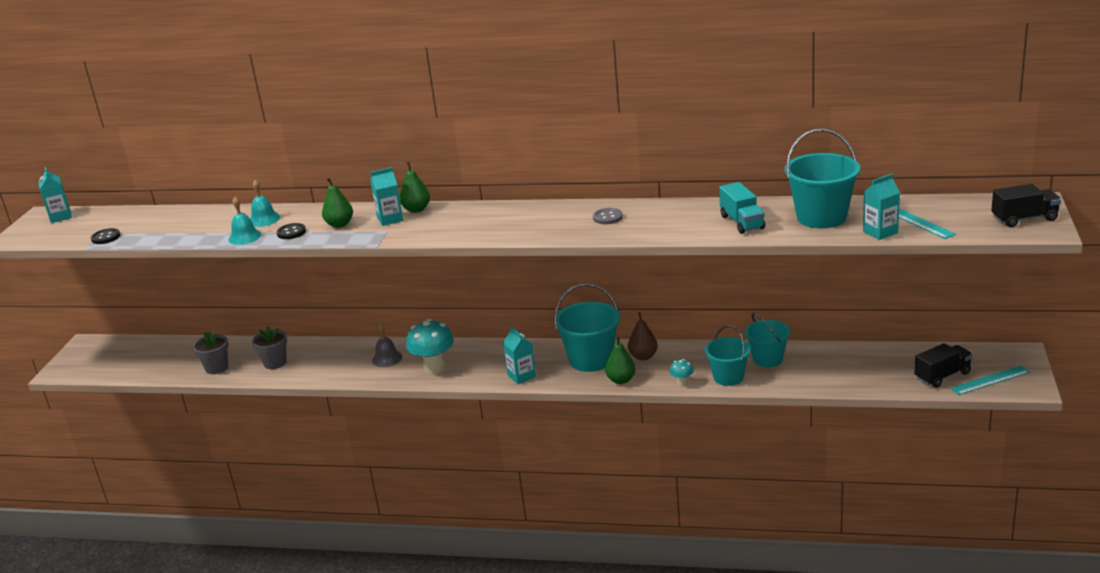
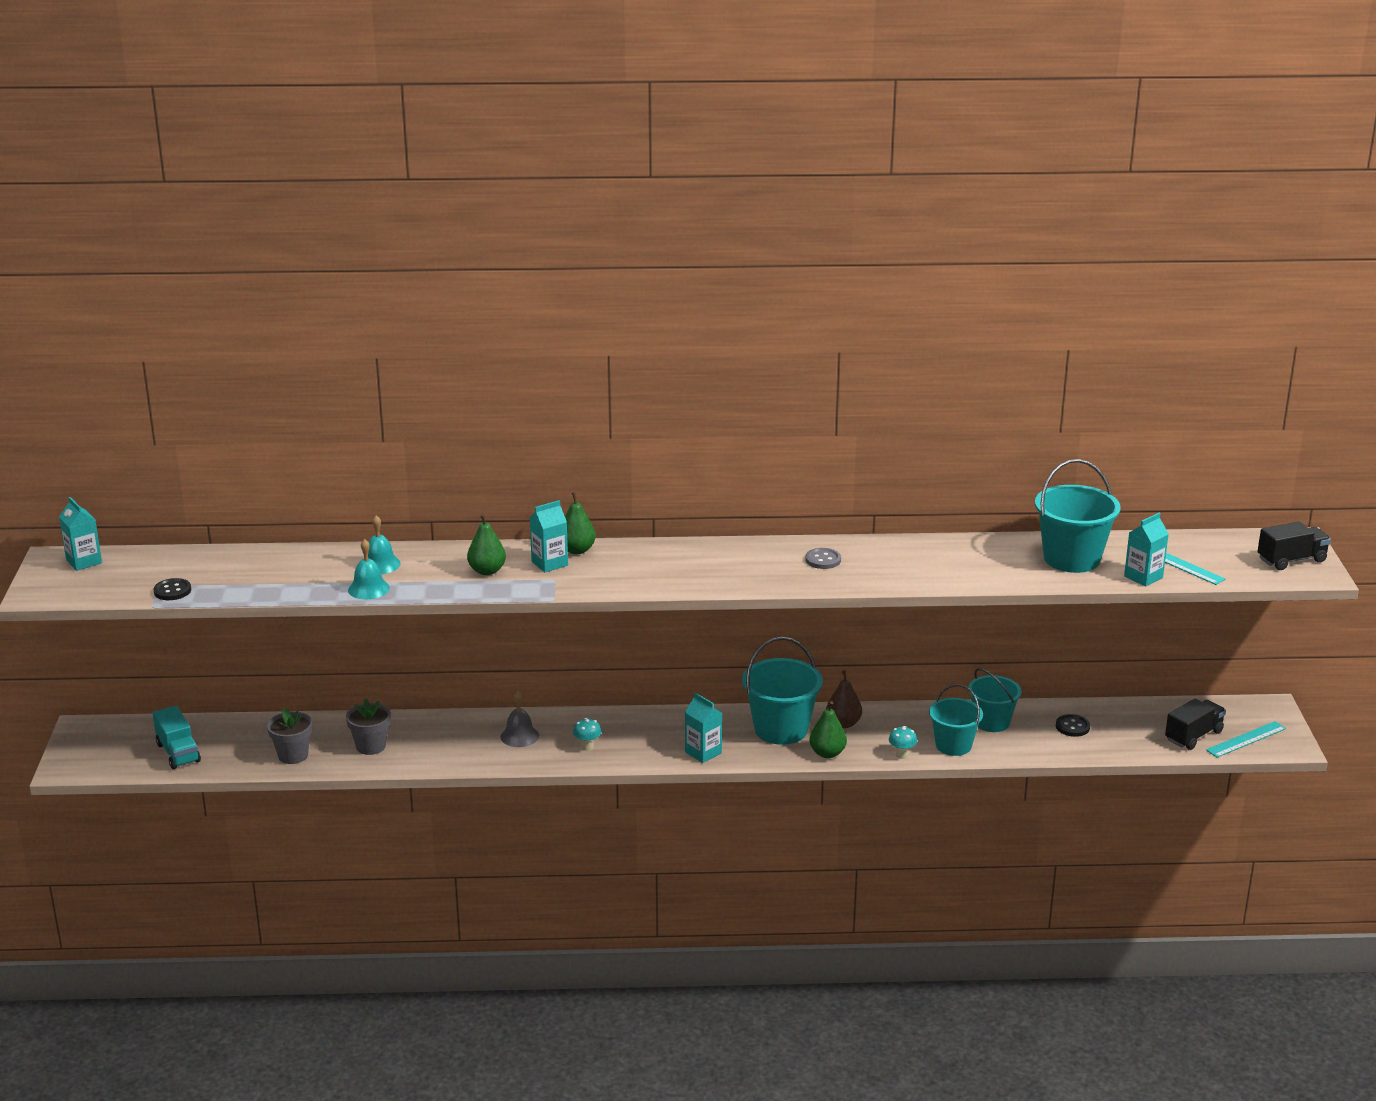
camera: 15 degrees left, 0 degrees up
(291, 232) = (428, 582): black button -> black button (1072, 727)
(434, 368) = (587, 747): turquoise mushroom -> turquoise mushroom, size x0.47
(742, 222) = (984, 565): turquoise truck -> turquoise truck (178, 753)

